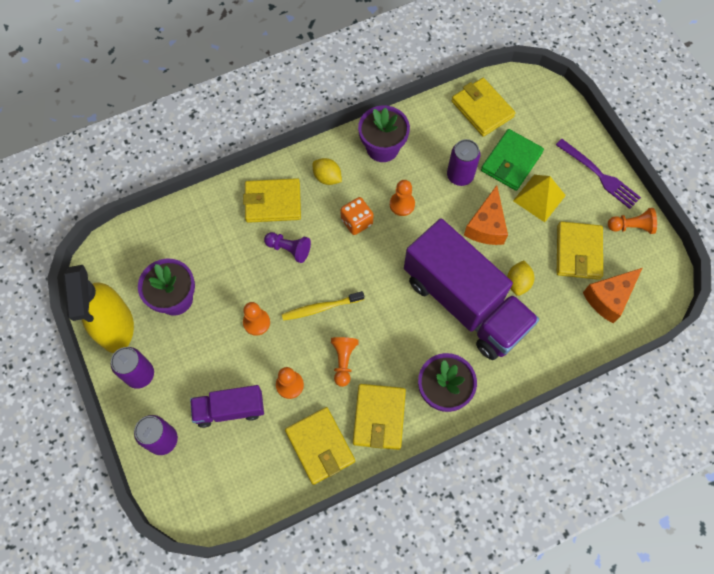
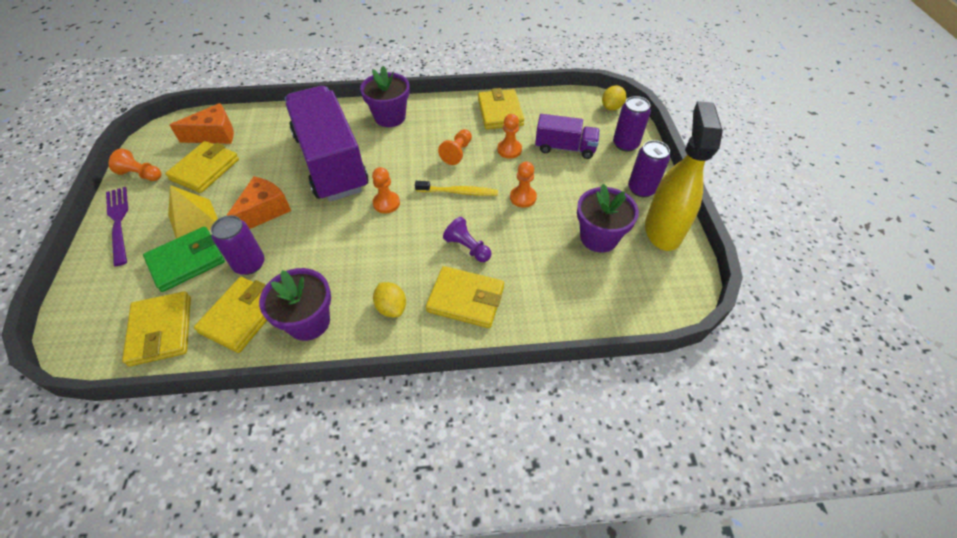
camera: 160 degrees left, 15 degrees down
(356, 222) = (385, 252): orange dice -> none
(379, 417) = (447, 116): yellow wallet -> yellow wallet (242, 316)
(402, 204) = (329, 254): orange pawn -> orange pawn (386, 203)
(518, 283) = (275, 163): yellow lemon -> yellow lemon (611, 107)

